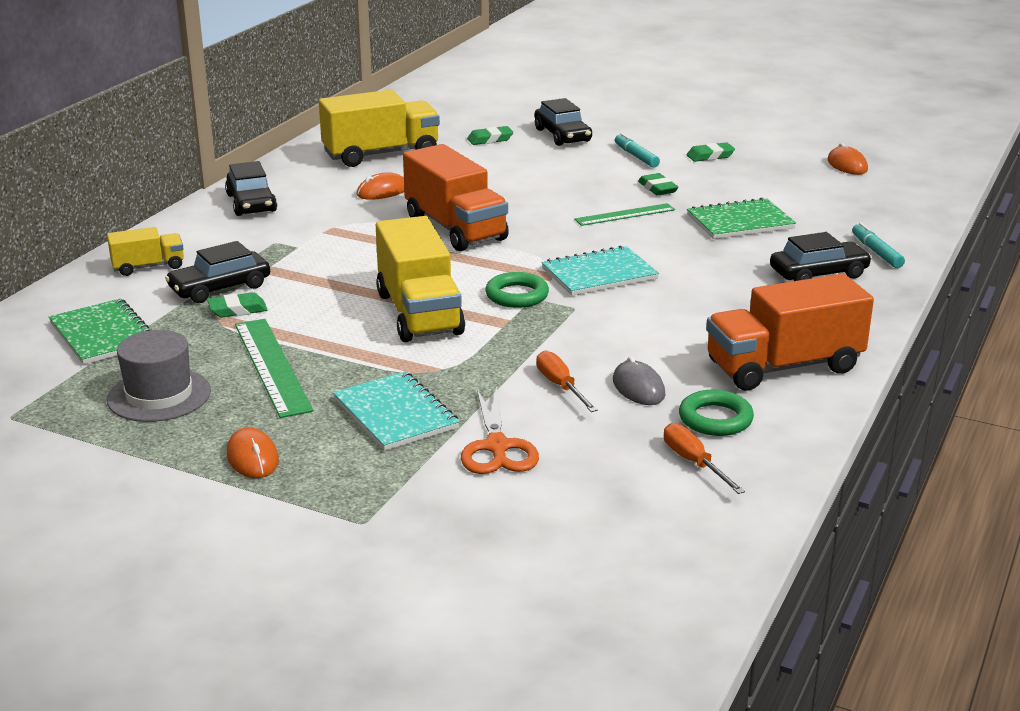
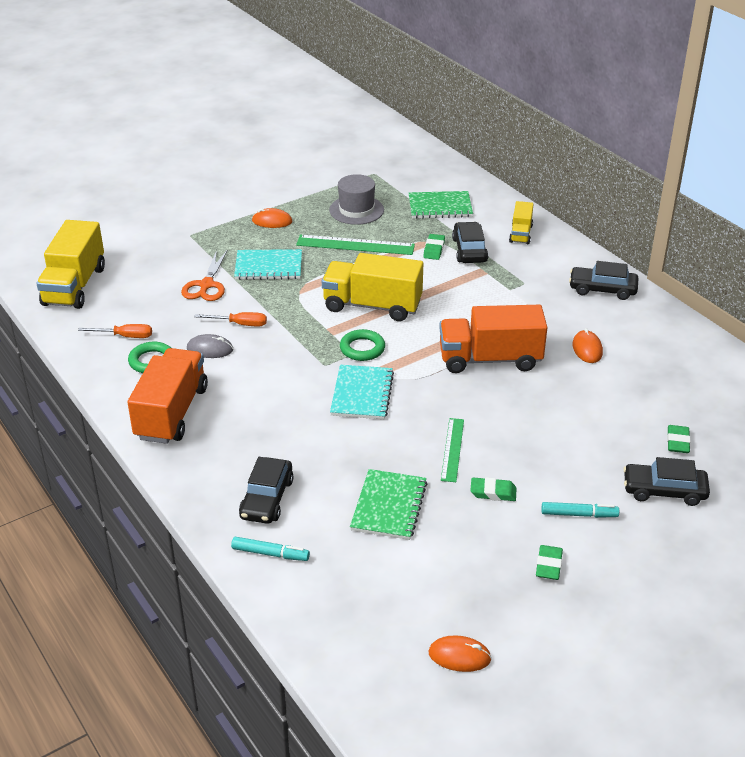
camera: 120 degrees right, 10 degrees up
(381, 154) = (672, 371): yellow truck -> yellow truck (74, 286)
(497, 447) = (206, 285): orange scissors -> orange scissors turned 105 degrees counterclockwise

